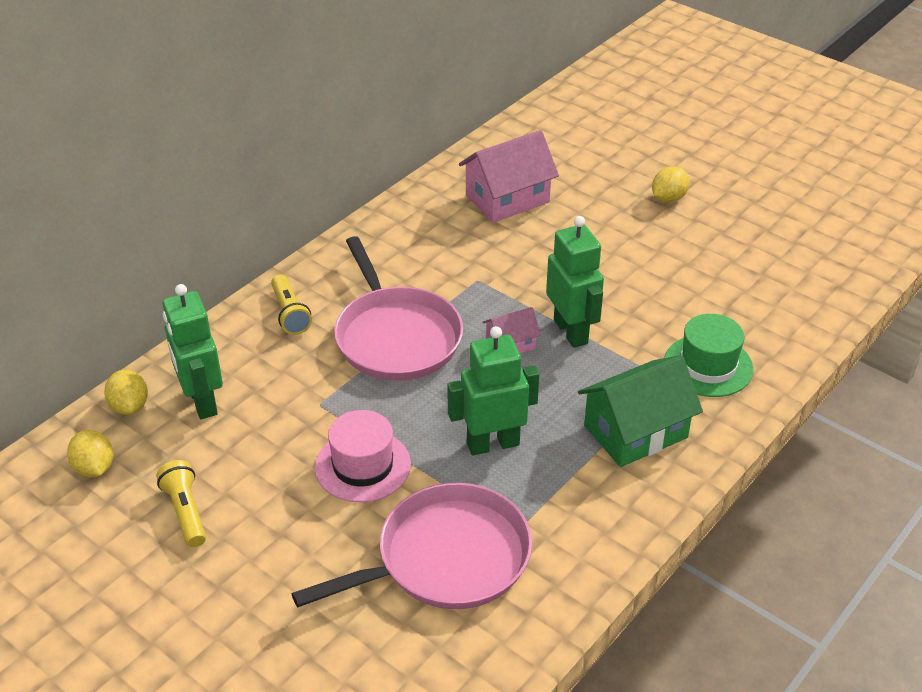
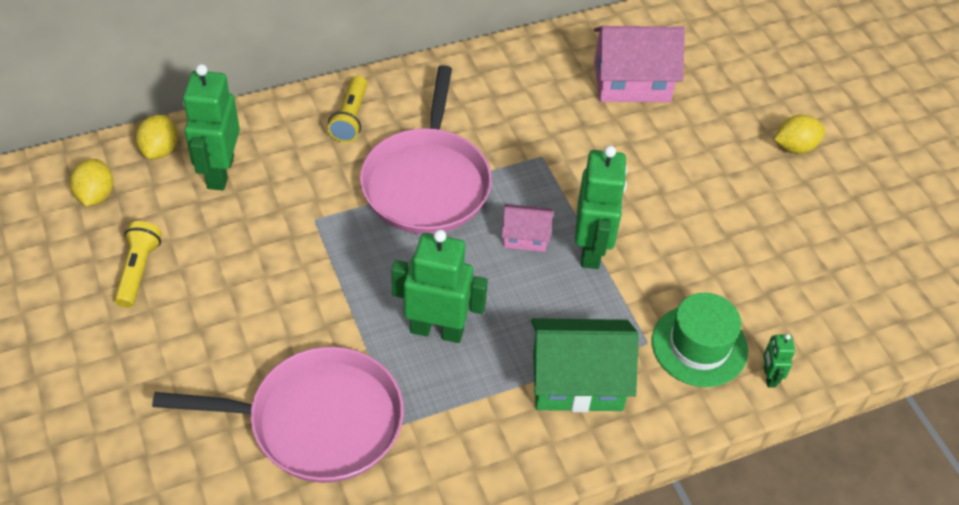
camera: 25 degrees right, 10 degrees up
(362, 466) = (310, 297): pink hat -> none
(776, 365) = (769, 377): none -> green robot

